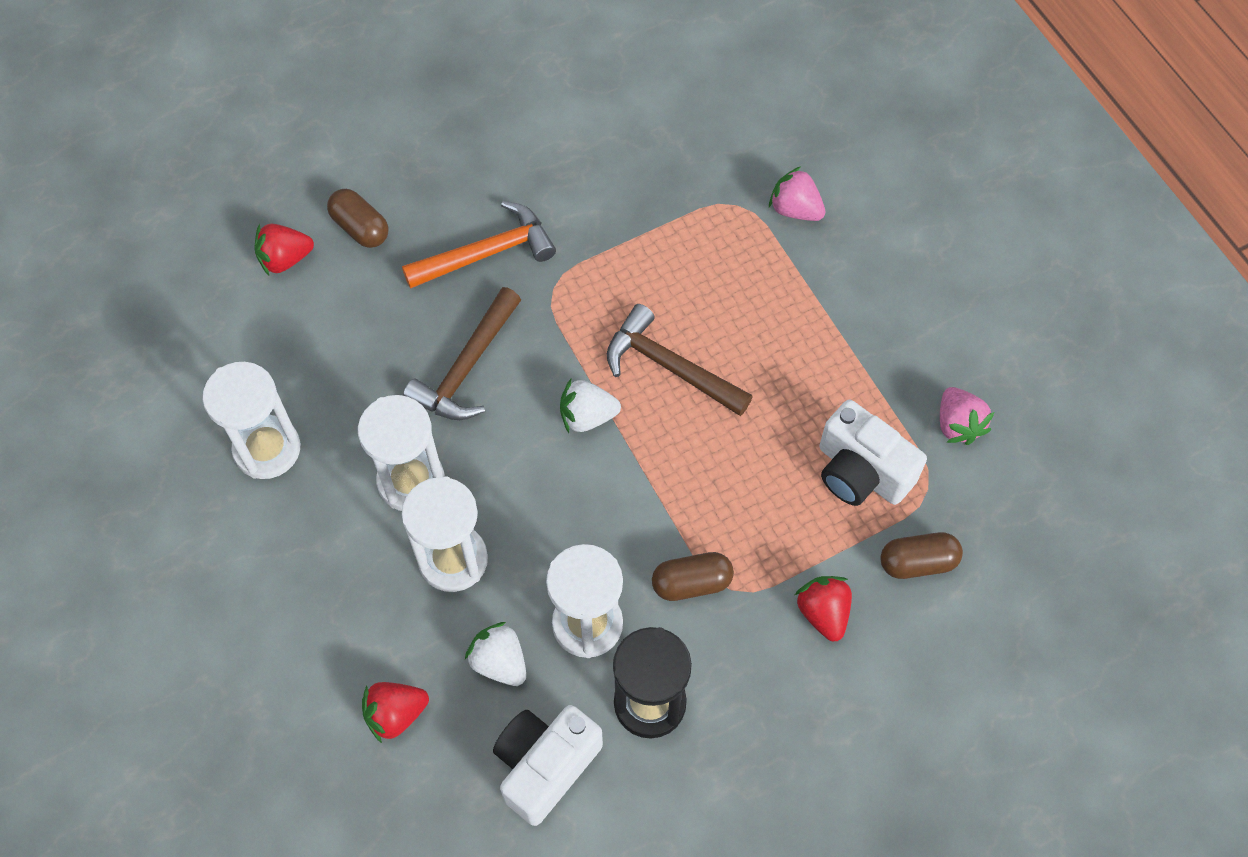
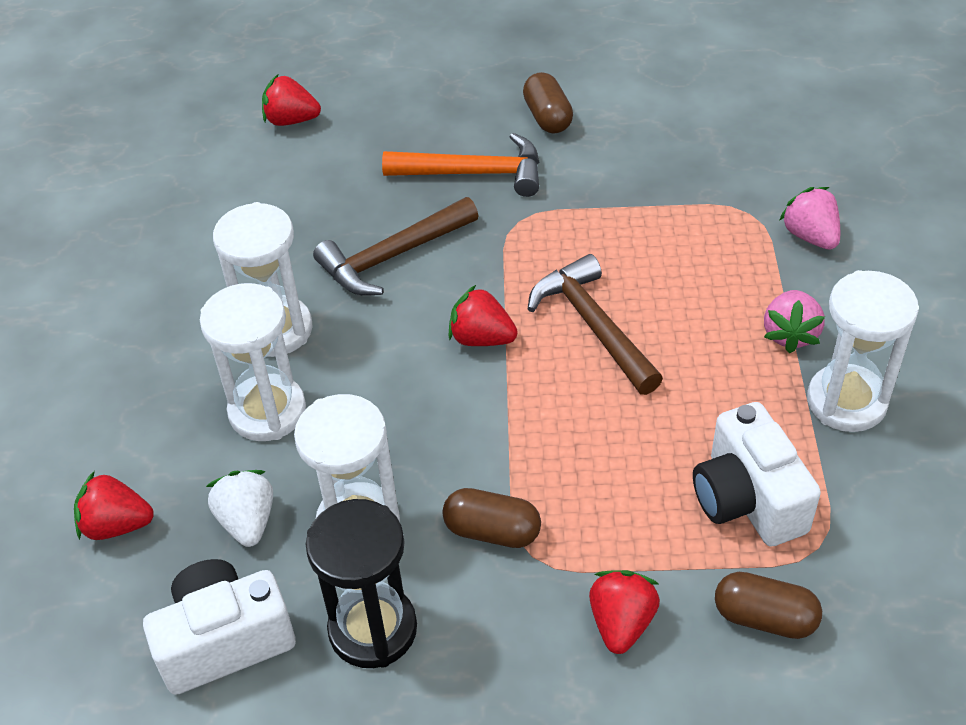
camera: 30 degrees right, 15 degrees down
(267, 449) = (168, 256): white hourglass -> white hourglass (846, 401)
(360, 228) = (373, 118): brown capsule -> brown capsule (547, 117)
(587, 416) = (481, 338): white strawberry -> red strawberry
(958, 425) = (890, 497): pink strawberry -> pink strawberry (790, 334)

